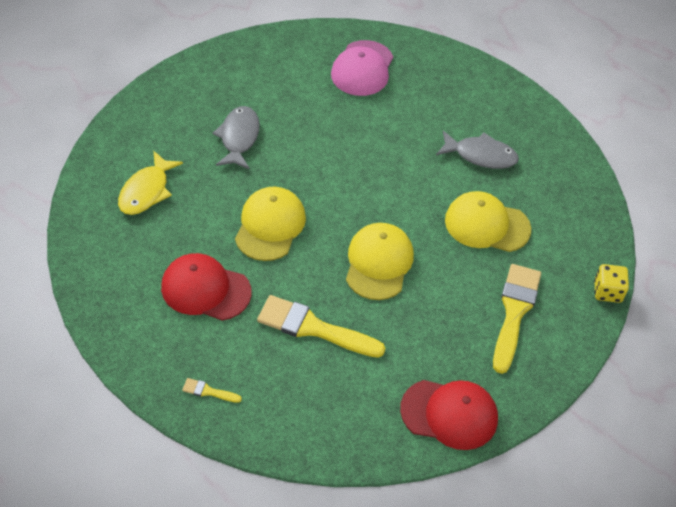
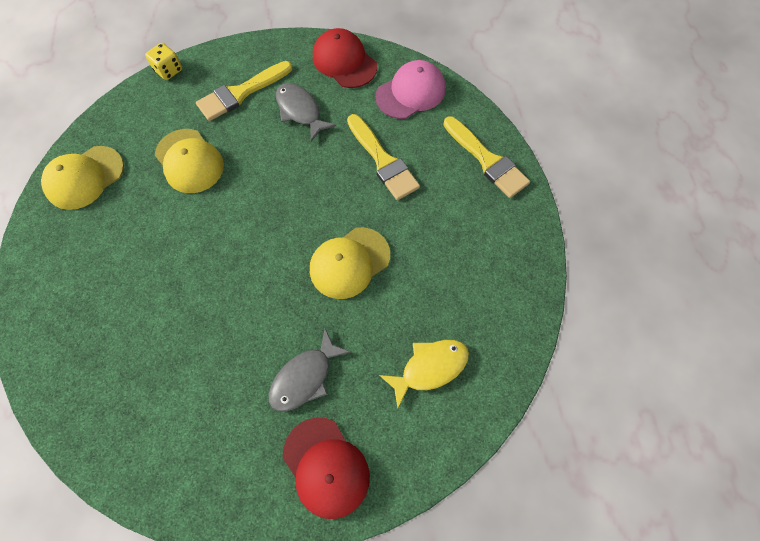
camera: 140 degrees left, 15 degrees up
(205, 289) = (440, 237): red cap -> red cap (326, 467)
(208, 391) = (487, 160): yellow brush -> yellow brush, size x2.29
(362, 68) = (119, 388): pink cap -> pink cap (411, 92)
(378, 263) = (295, 180): yellow cap -> yellow cap (85, 178)
(481, 155) = (126, 221): grey fish -> grey fish (300, 111)

